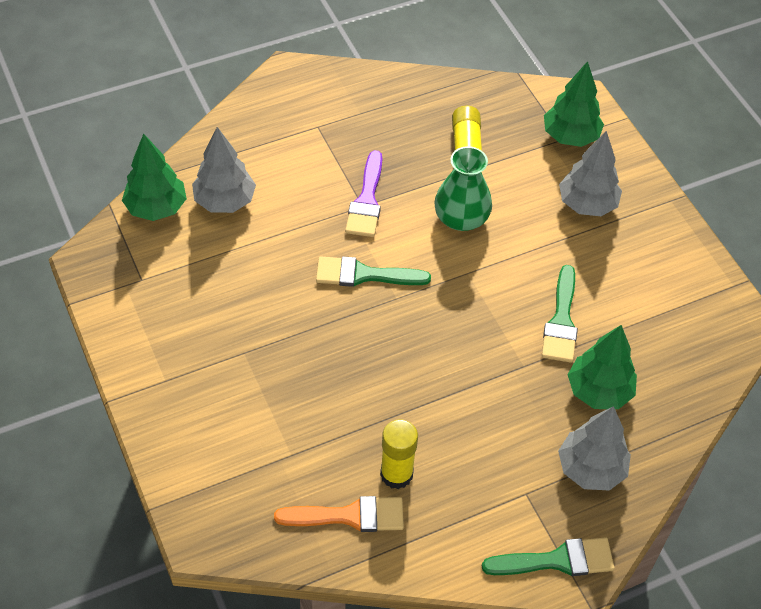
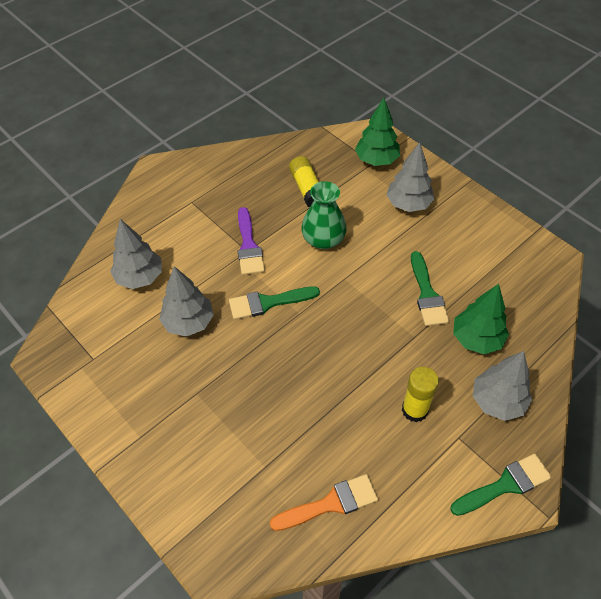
camera: 15 degrees left, 0 degrees up
(156, 208) = (87, 298): green tree -> none
(263, 270) = (188, 322): none -> grey tree
(396, 474) = (354, 455): yellow glue stick -> yellow glue stick (414, 410)

